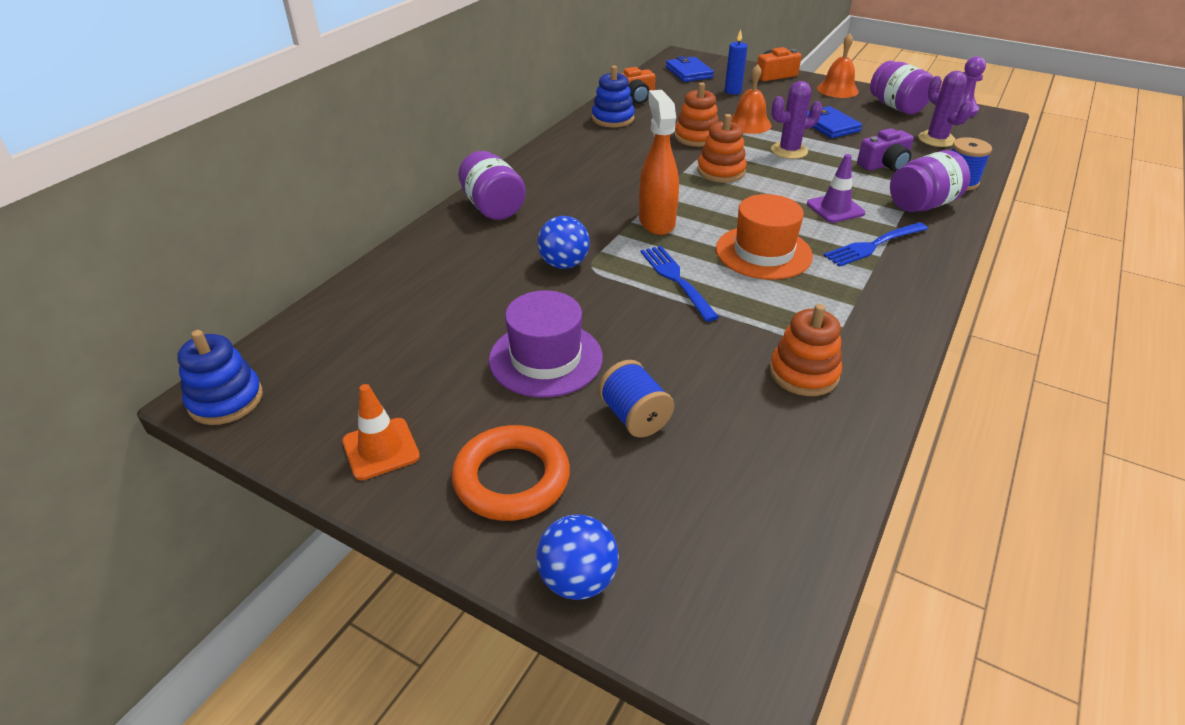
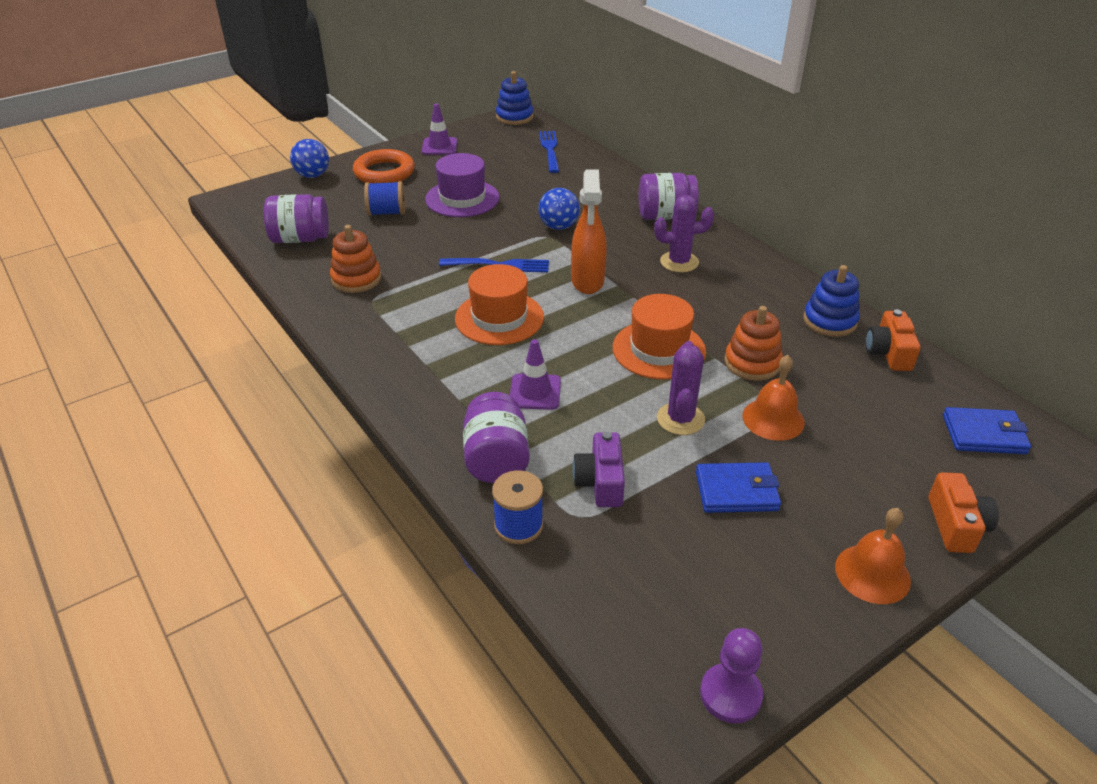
camera: 115 degrees right, 0 degrees up
(381, 449) = (439, 146): orange traffic cone -> purple traffic cone
(656, 222) = (587, 282): orange spray bottle -> orange spray bottle turned 75 degrees clockwise
(721, 171) = (659, 350): orange stacking toy -> orange hat
(733, 91) = (894, 449): blue candle -> none
(874, 245) = (458, 384): blue fork -> blue fork (550, 150)
(896, 107) = (776, 609): purple jar -> purple jar (300, 239)
(936, 139) = (641, 582): purple cactus -> purple cactus (679, 262)

